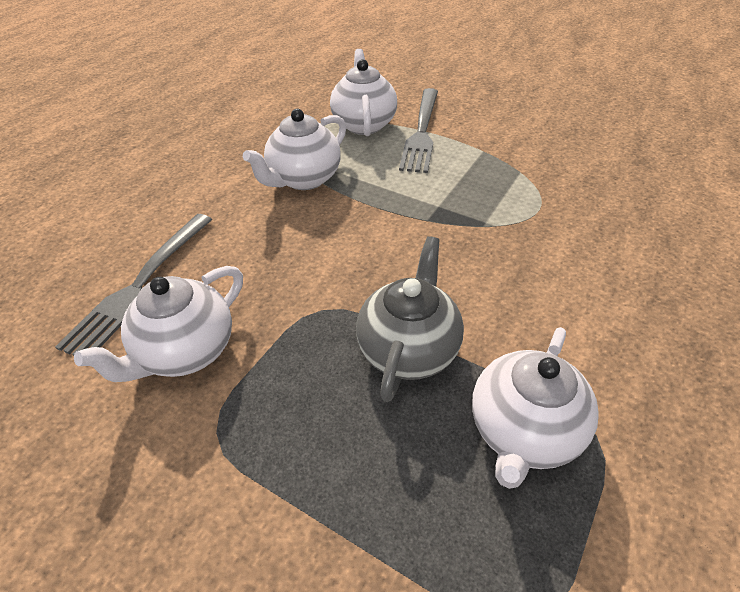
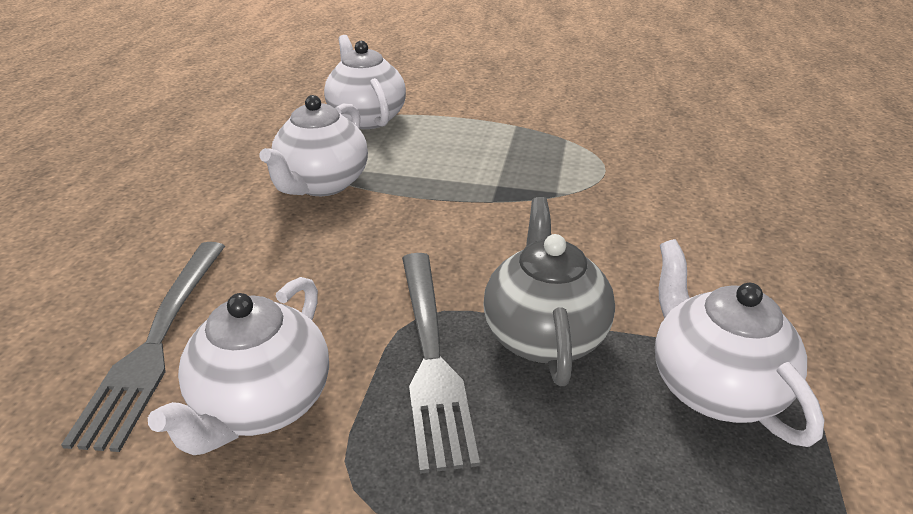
camera: 20 degrees left, 10 degrees down
(421, 133) = (438, 117): grey fork -> grey fork (432, 358)
(523, 431) = (713, 387): white teapot -> white teapot turned 150 degrees clockwise

